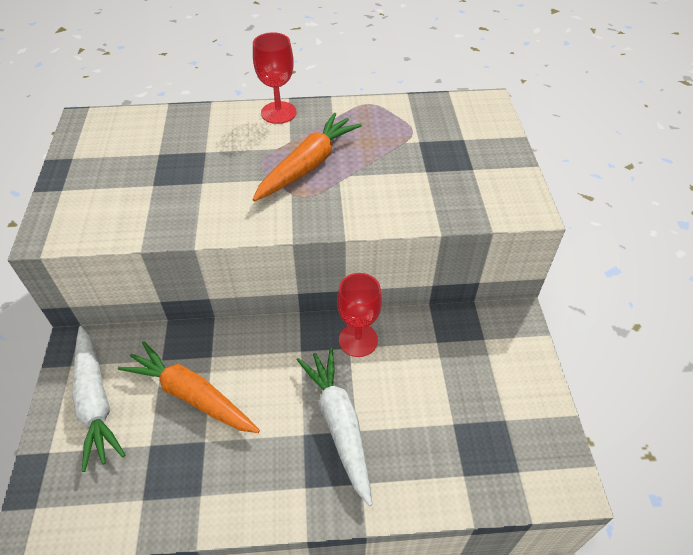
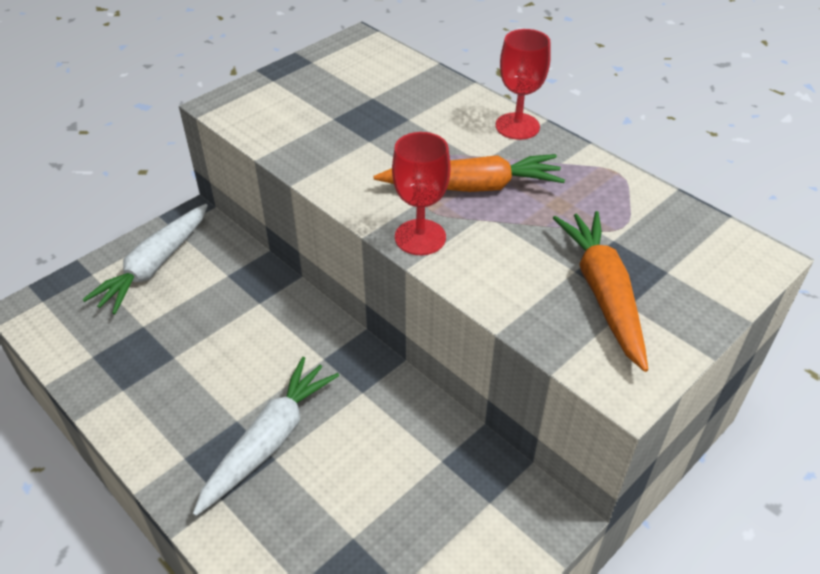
camera: 50 degrees right, 5 degrees down
(191, 395) = (210, 317): orange carrot -> orange carrot (603, 293)
(358, 340) = (378, 393): red goblet -> red goblet (420, 237)

